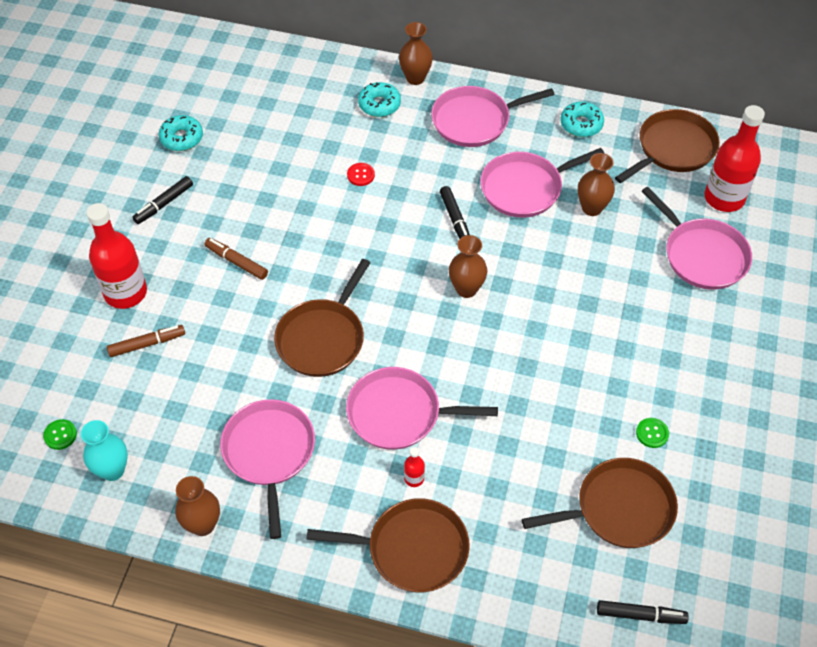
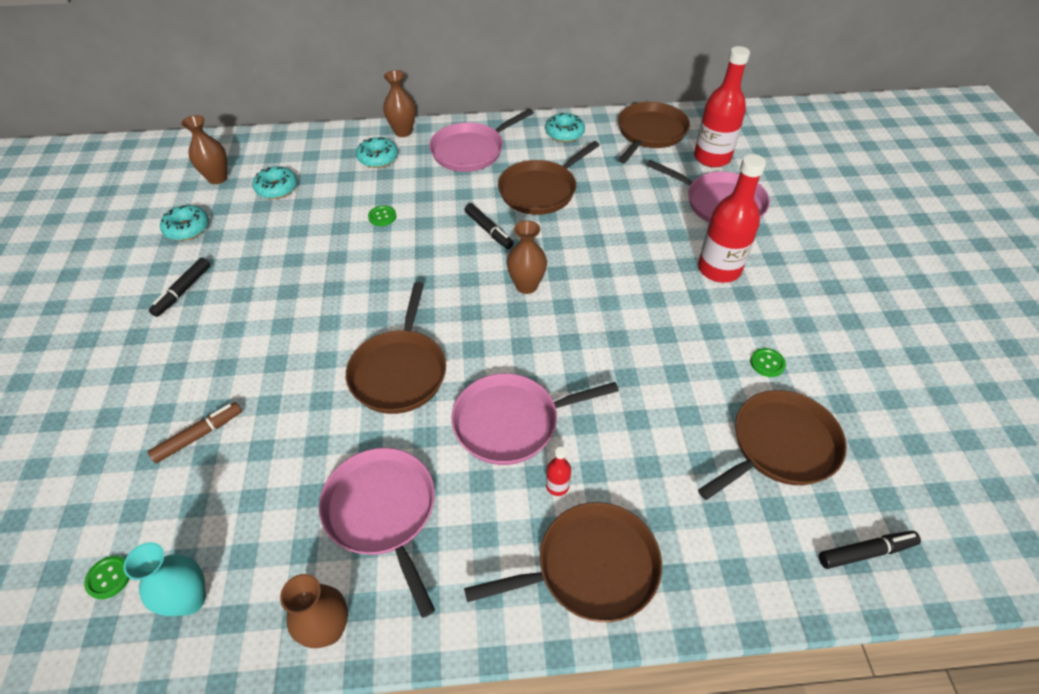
camera: 20 degrees left, 5 degrees down
(125, 293) = (159, 388): red bottle -> red bottle (719, 269)
(236, 262) = (280, 324): brown marker -> none
(273, 115) = (277, 188): none -> turquoise donut
(361, 175) = (382, 217): red button -> green button
(525, 188) = (540, 191): pink pan -> brown pan
(592, 208) = (607, 191): brown vase -> brown vase (217, 178)

